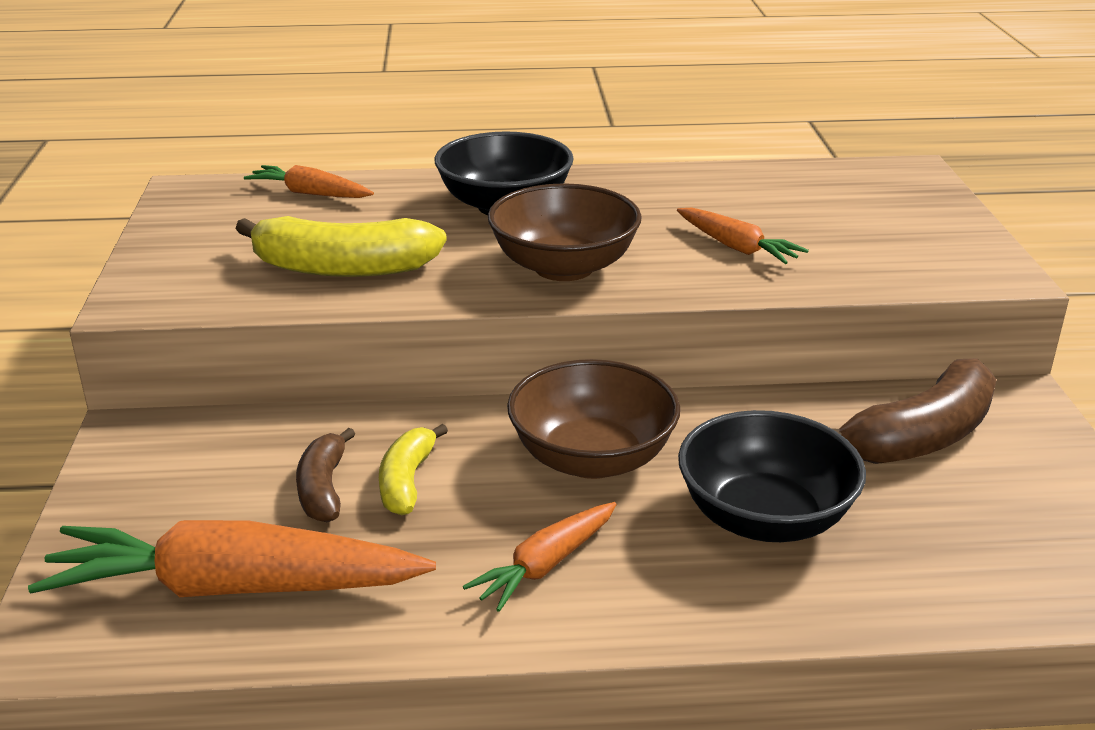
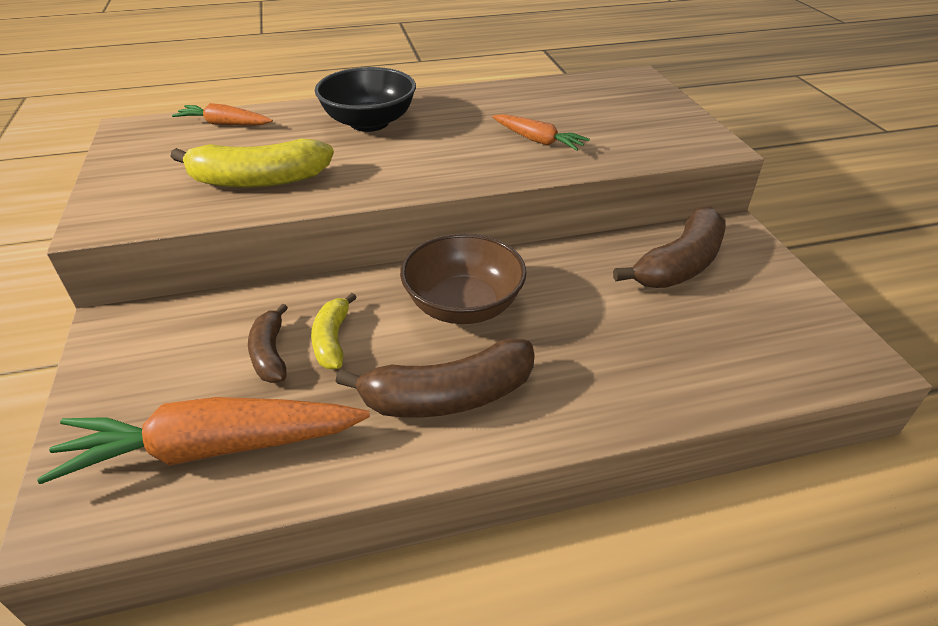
camera: 10 degrees left, 10 degrees up
(546, 565) = (448, 396): orange carrot -> brown banana
(564, 267) = (421, 165): brown bowl -> none
(764, 518) = (593, 338): black bowl -> none

